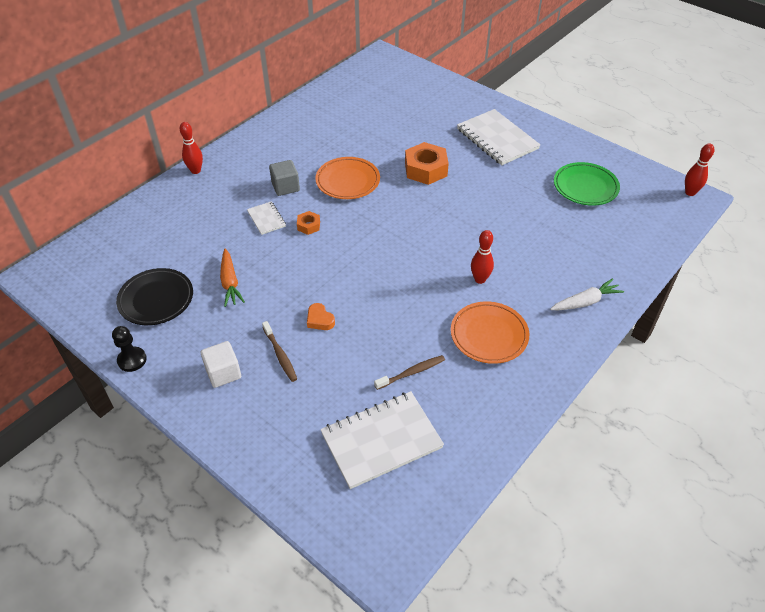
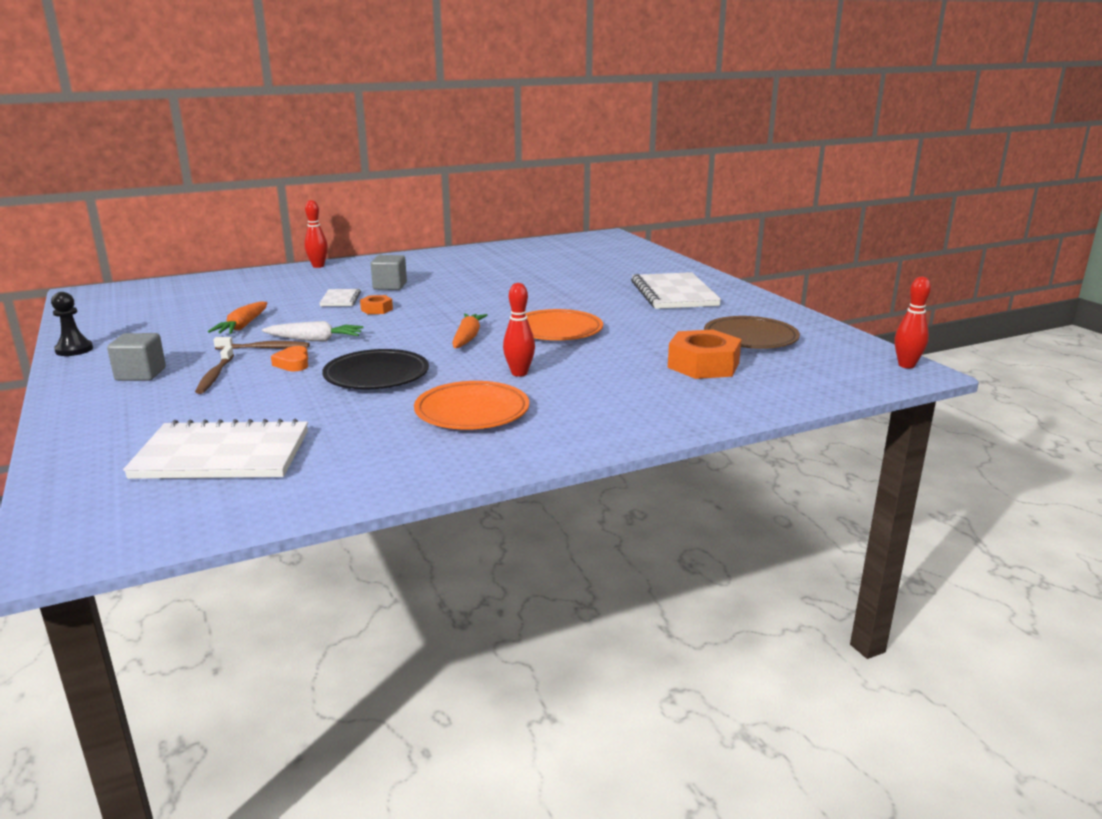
camera: 25 degrees right, 25 degrees down
(156, 299) = (158, 323): black plate -> black plate (376, 376)
(223, 373) = (141, 374): white cube -> grey cube
(348, 181) = (460, 293): orange plate -> orange plate (557, 331)
(409, 245) = (467, 338): none -> orange carrot
(411, 372) = (336, 417): brown toothbrush -> brown toothbrush (265, 348)
(426, 169) = (559, 299): orange nut -> orange nut (703, 365)
(585, 187) = (750, 338): green plate -> brown plate
(585, 302) = (639, 414): white carrot -> white carrot (315, 340)

